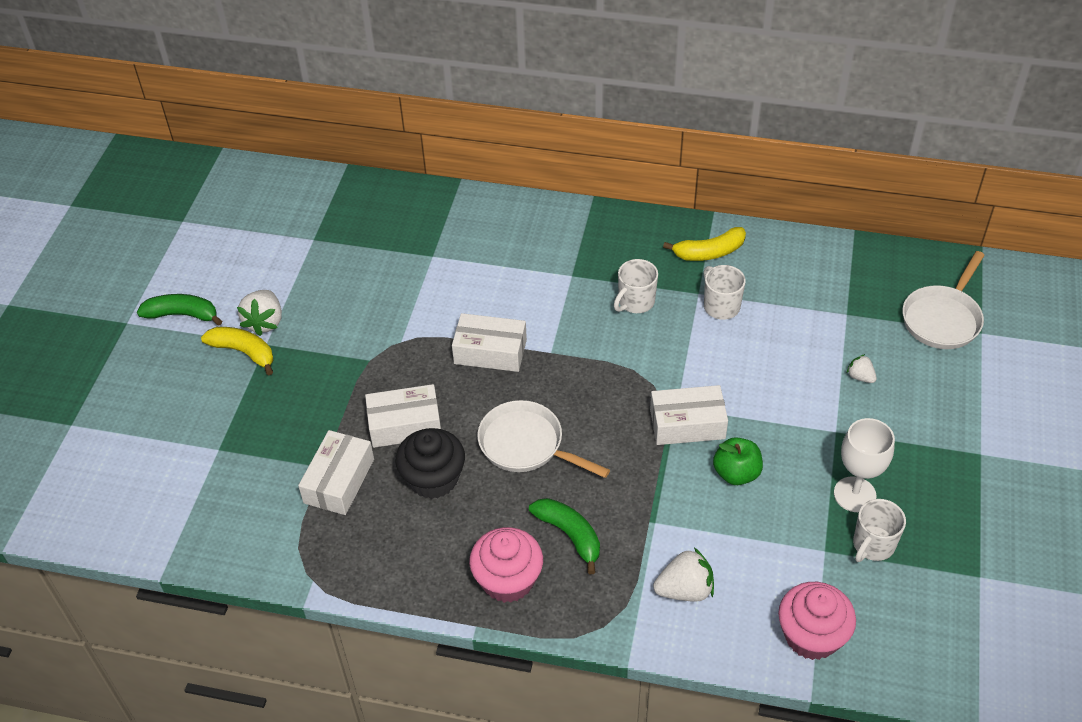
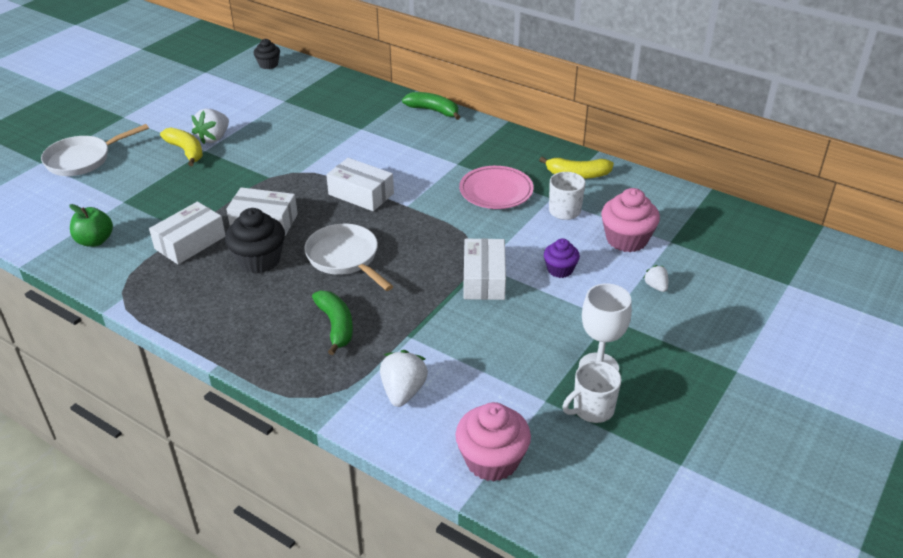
camera: 20 degrees right, 10 degrees down
(182, 314) = (163, 121): green banana -> green banana (433, 111)
(256, 187) = (268, 64): none -> black cupcake
(508, 580) = (265, 341): pink cupcake -> pink cupcake (626, 239)
(635, 302) = (496, 191): white mug -> pink plate
(685, 590) = (403, 392): white strawberry -> white strawberry turned 90 degrees counterclockwise
(687, 424) = (484, 279): white box -> white box turned 75 degrees clockwise
(736, 473) = (503, 323): green apple -> green apple (95, 241)
(757, 386) = (560, 269): none -> purple cupcake
(943, 318) = (757, 265): white pan -> white pan (83, 159)

